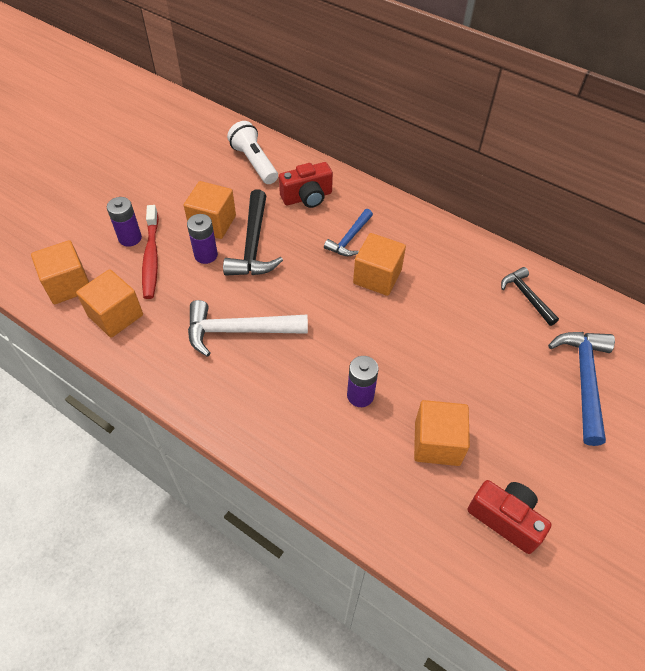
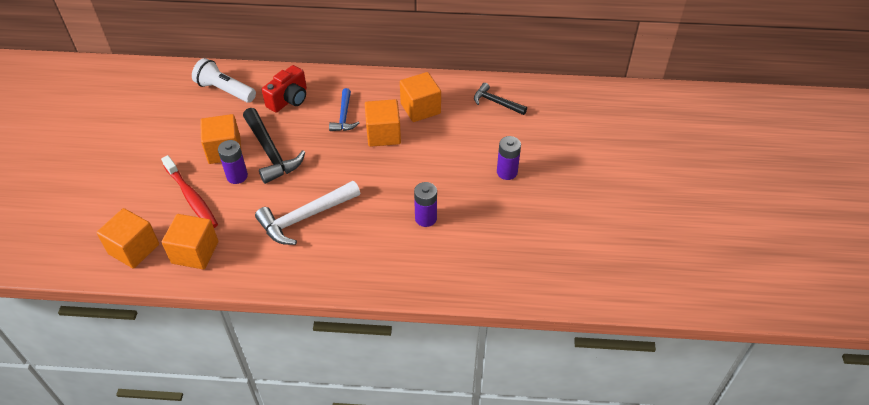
camera: 30 degrees left, 5 degrees down
(130, 238) = (161, 191): purple battery -> purple battery (507, 172)
(437, 443) = (497, 223): orange cube -> orange cube (420, 108)
(505, 519) = (568, 246): red camera -> none
(583, 380) = (565, 140): blue hammer -> none

